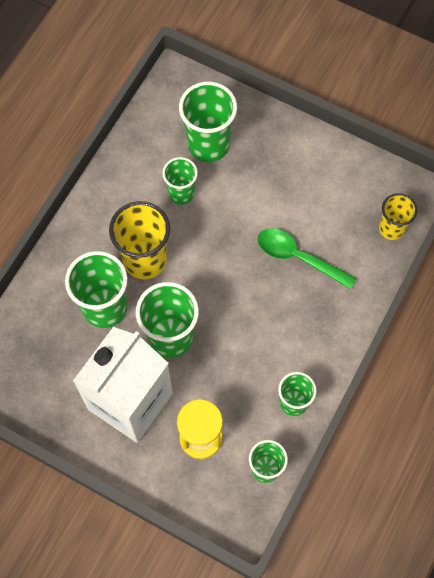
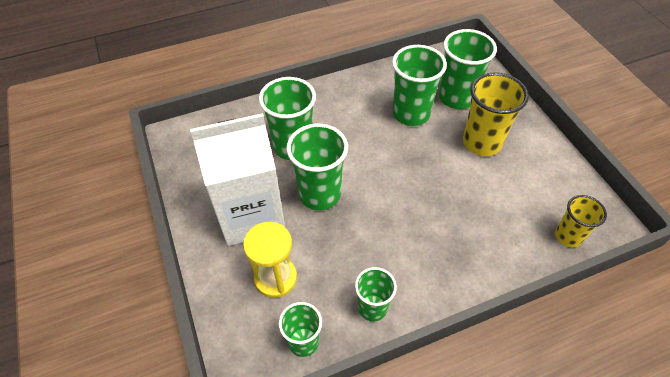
camera: 40 degrees right, 15 degrees down
(145, 260) = (348, 136): yellow cup -> yellow cup (482, 142)
(181, 193) = (411, 114): green cup -> green cup, size x1.65
(298, 257) = (467, 206): green spoon -> none

